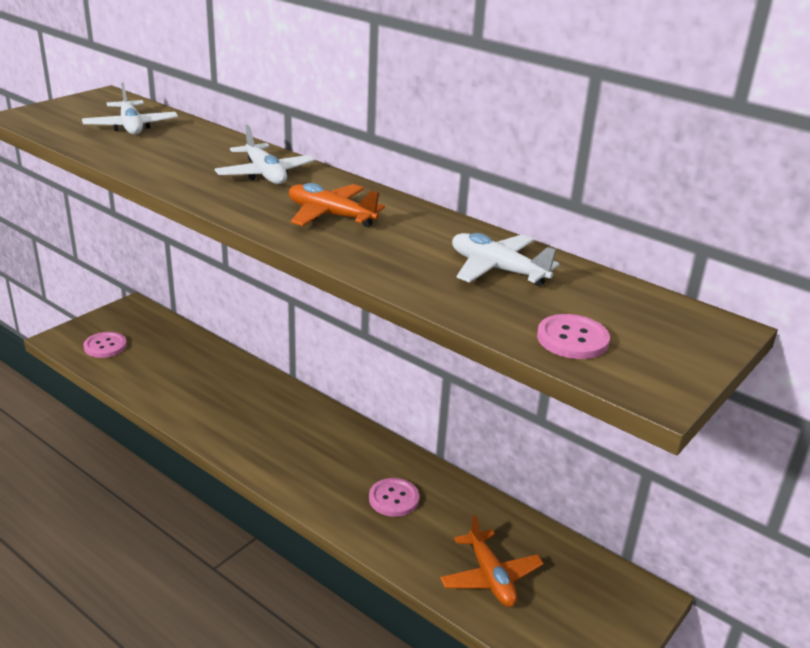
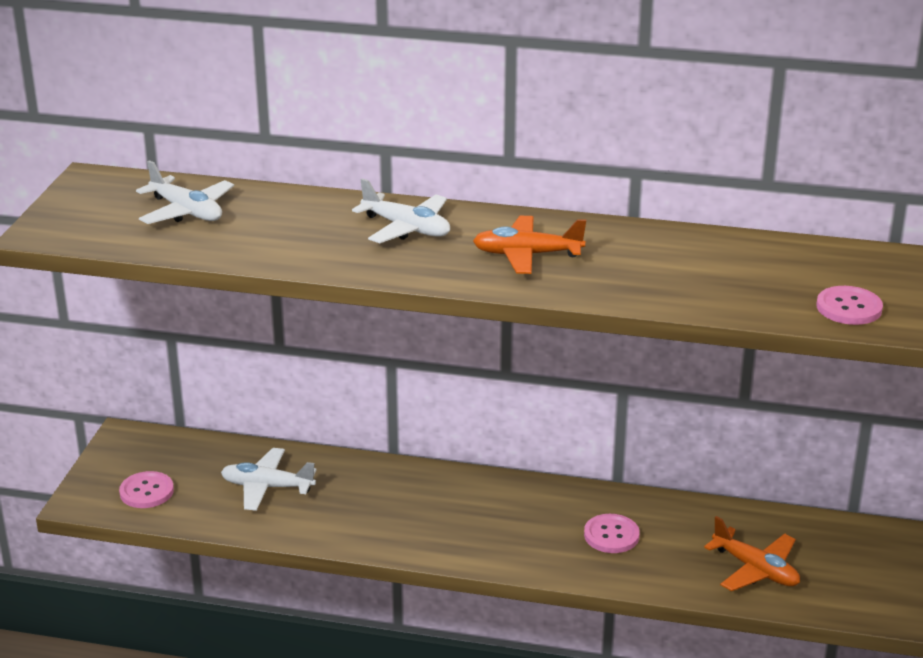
camera: 25 degrees left, 0 degrees up
(497, 269) = (728, 264): white plane -> white plane (267, 487)

